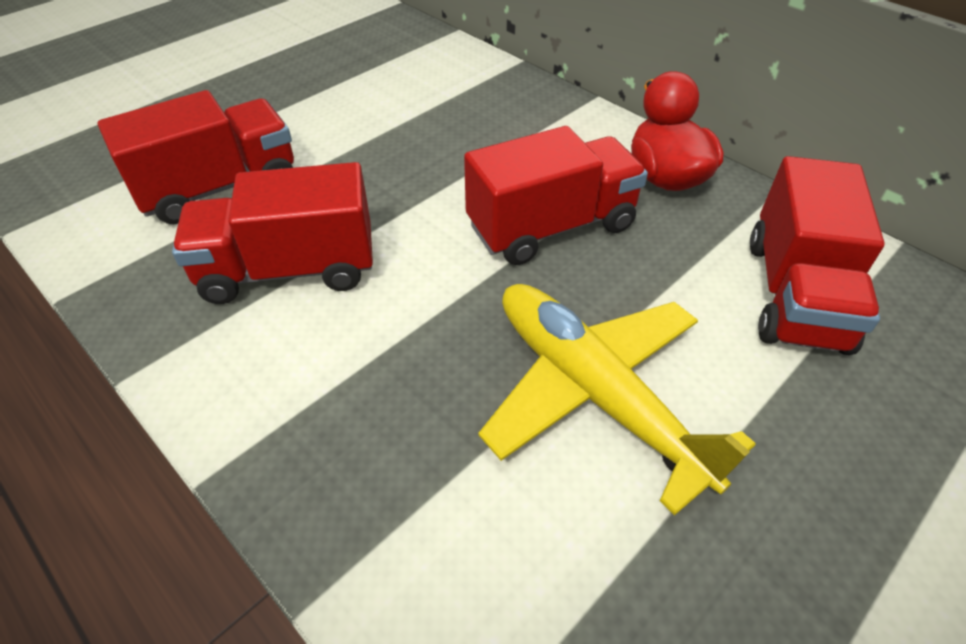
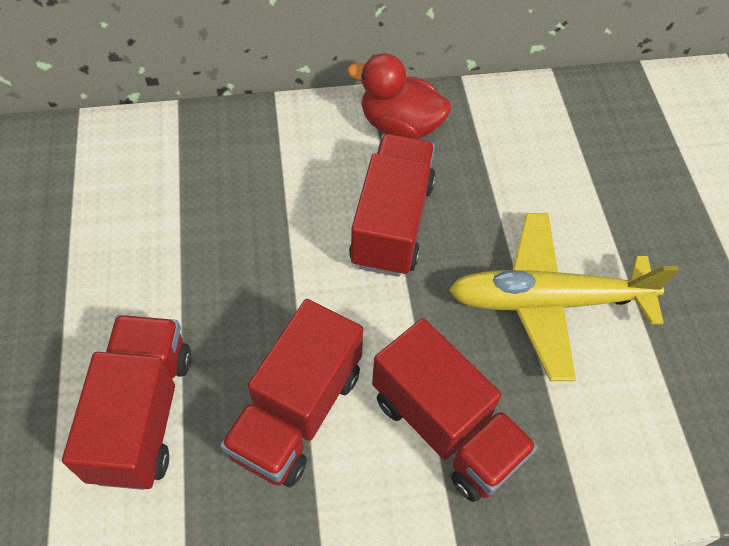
camera: 55 degrees left, 10 degrees up
(795, 294) = (549, 149): red truck -> red truck (446, 428)

